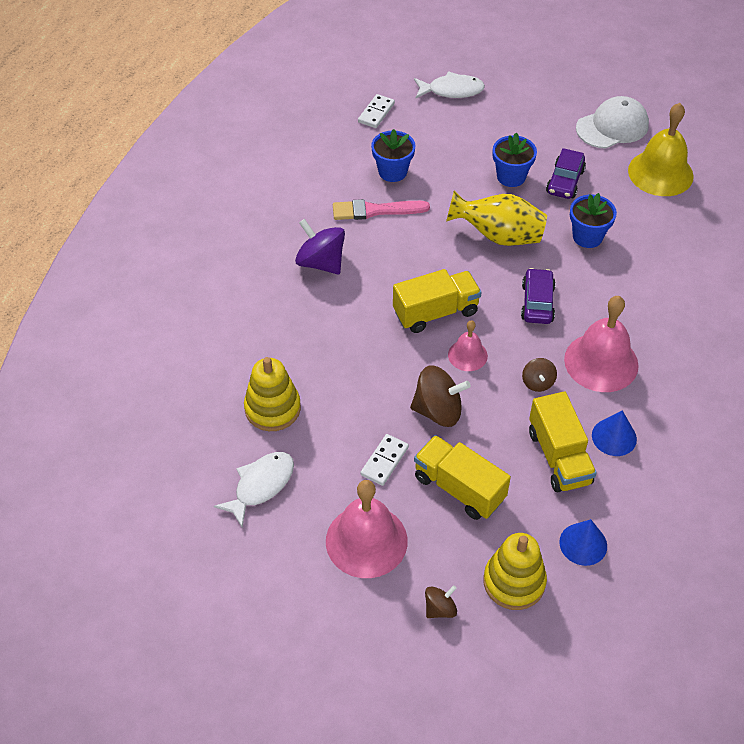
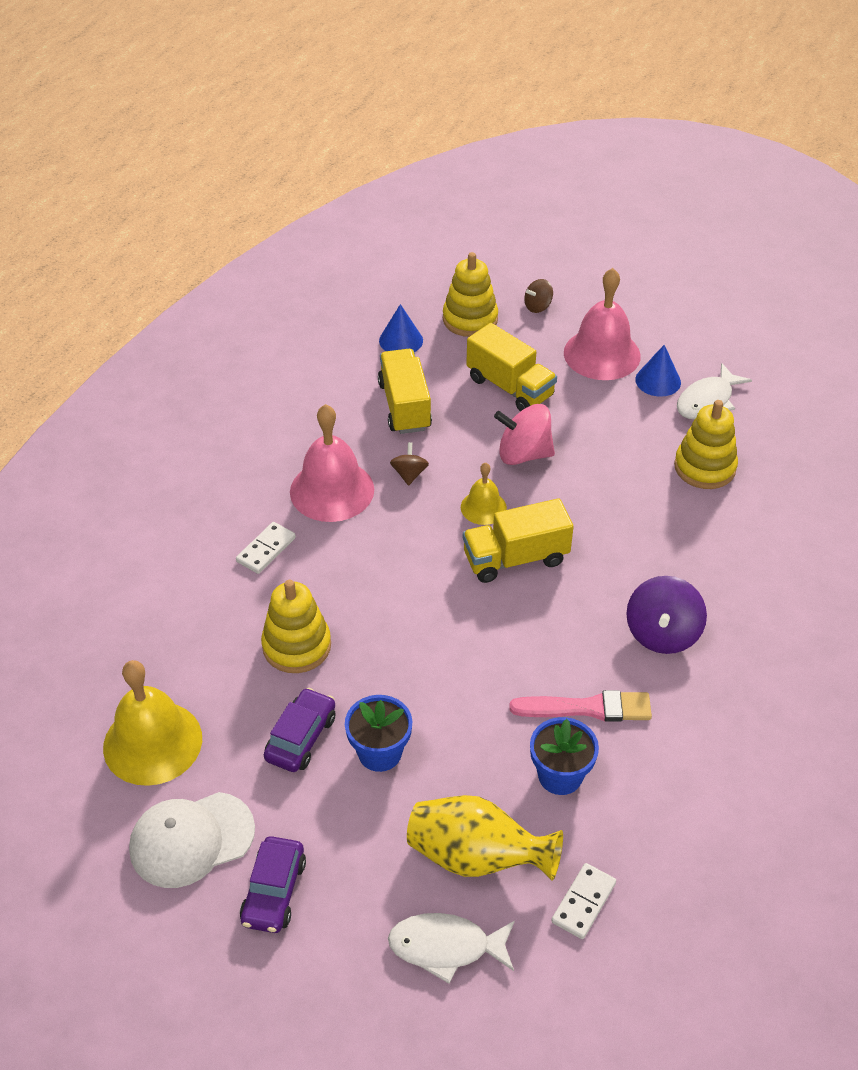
camera: 175 degrees left, 5 degrees down
(321, 262) = (662, 633): purple spinning top -> purple spinning top turned 60 degrees clockwise
(384, 461) = (583, 413): white domino -> white domino (266, 550)
(438, 411) = (523, 454): brown spinning top -> pink spinning top
(467, 355) = (483, 507): pink bell -> yellow bell
(498, 236) = (418, 655): yellow vase -> yellow vase (476, 857)
(537, 303) = (388, 561): purple car -> purple car (274, 892)
(587, 237) = (296, 646): blue flower pot -> yellow stacking toy
(614, 437) = (343, 419): blue cone -> blue cone (658, 381)

